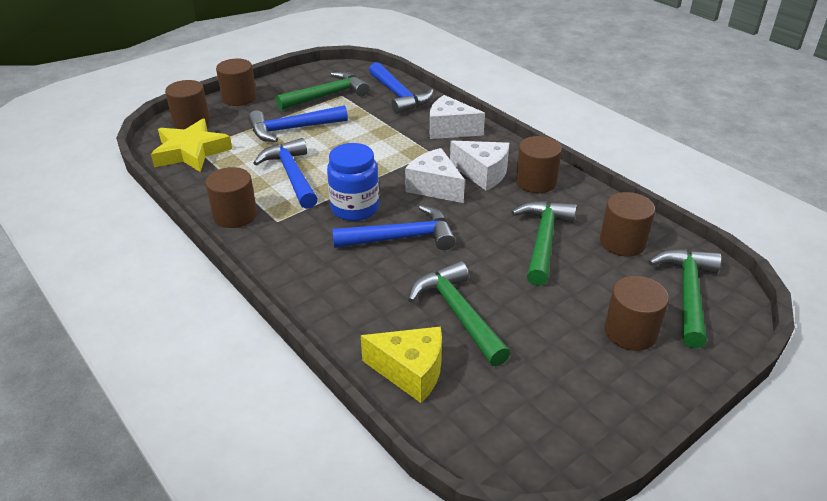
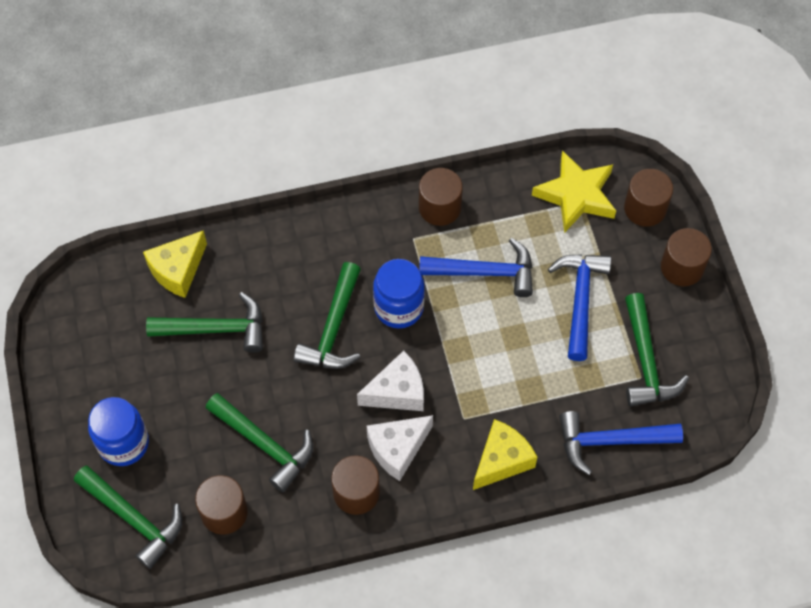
camera: 115 degrees right, 25 degrees up
(401, 238) = (333, 328): blue hammer -> green hammer
(450, 129) = (502, 460): white cheese -> yellow cheese
(630, 332) = (123, 443): brown cylinder -> blue jar

